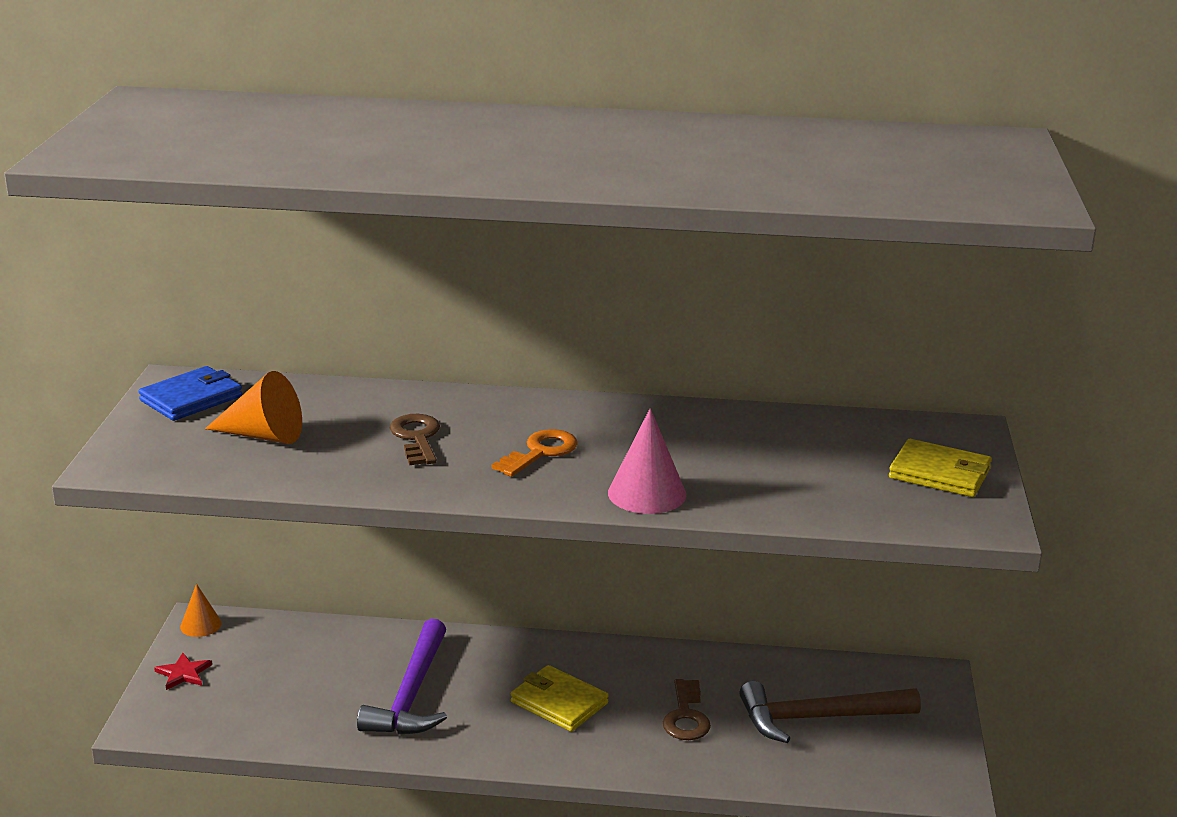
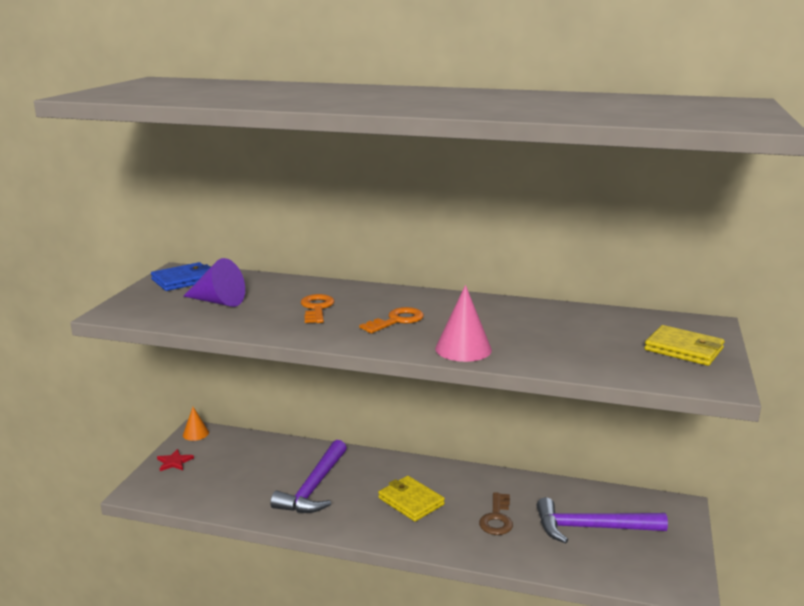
camera: 10 degrees right, 5 degrees down
(263, 435) = (218, 301): orange cone -> purple cone
(417, 438) = (316, 308): brown key -> orange key
(819, 718) = (592, 528): brown hammer -> purple hammer

